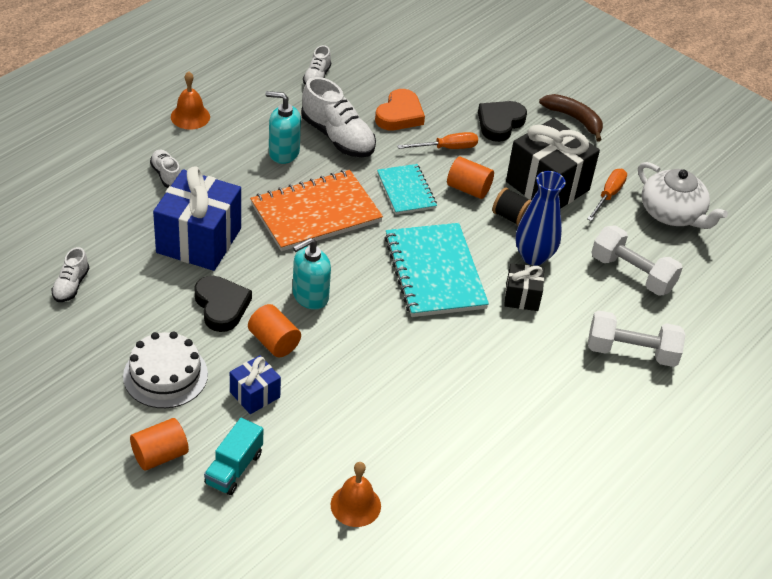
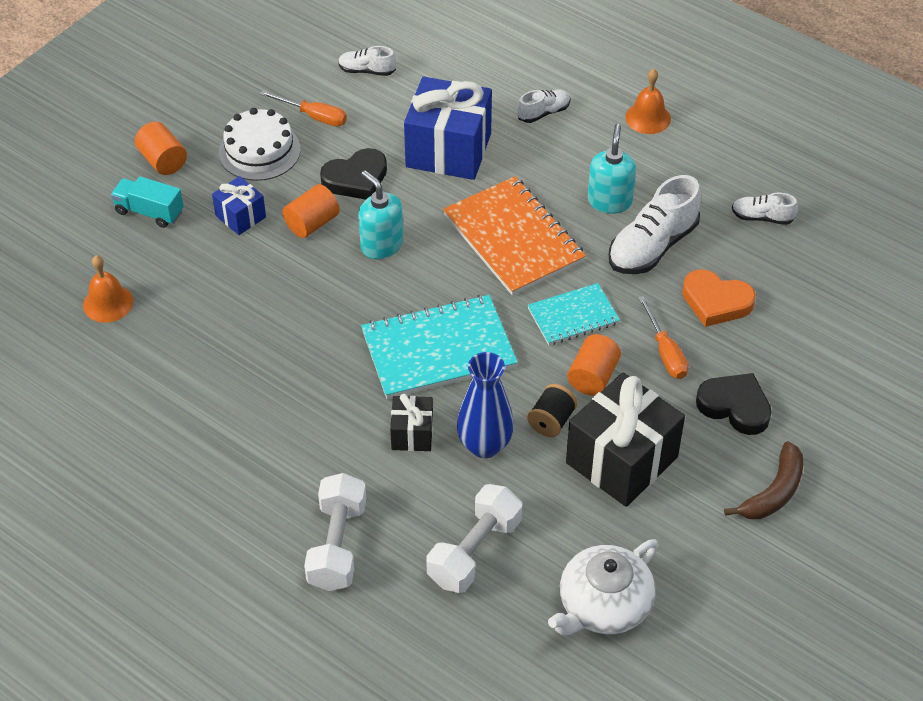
camera: 90 degrees right, 5 degrees up
(608, 195) = (621, 529): orange screwdriver -> orange screwdriver (314, 116)

